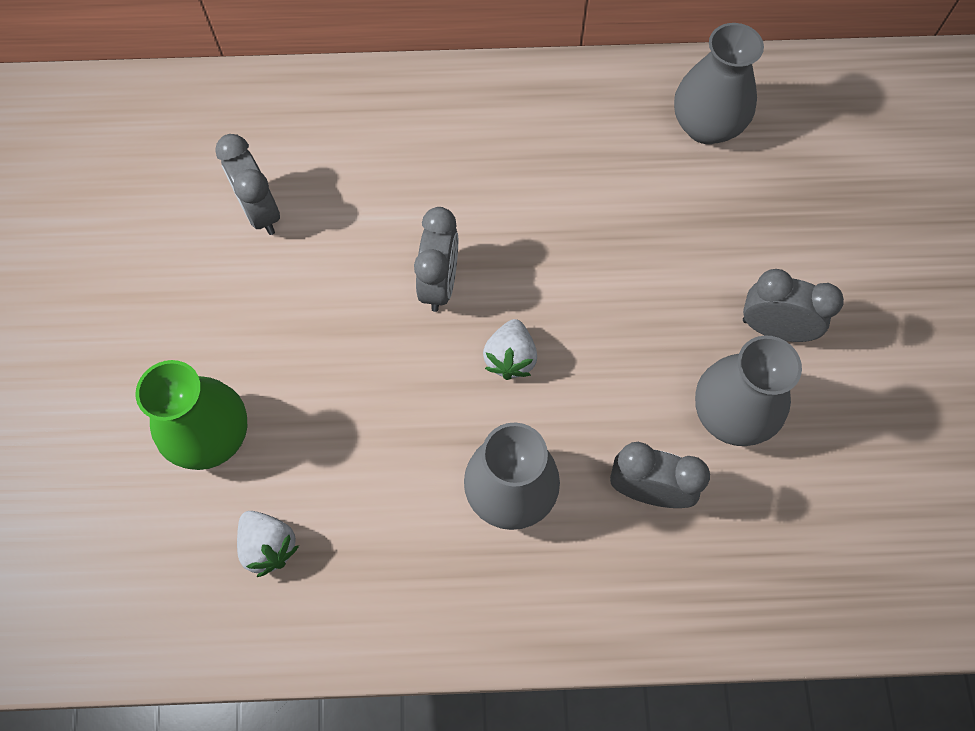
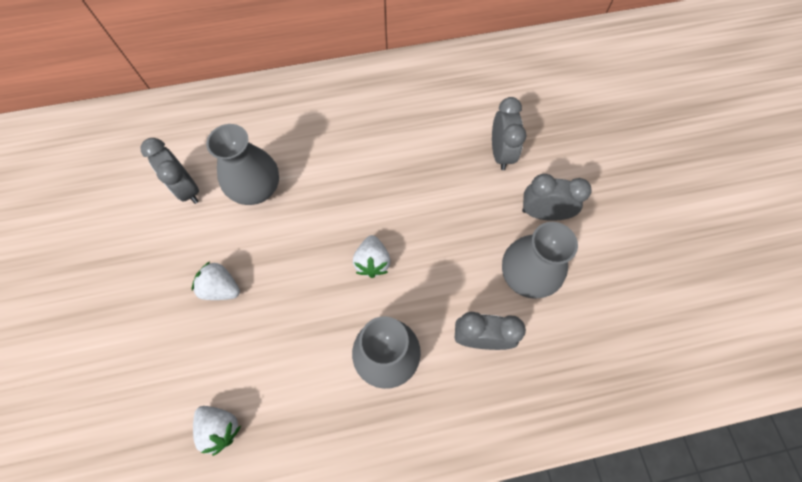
camera: 10 degrees left, 0 degrees up
(212, 436) = (169, 353): green vase -> none
(292, 359) = (221, 288): none -> white strawberry
(439, 284) = (317, 219): grey clock -> grey clock (500, 153)
(706, 126) = (475, 88): grey vase -> grey vase (257, 189)

